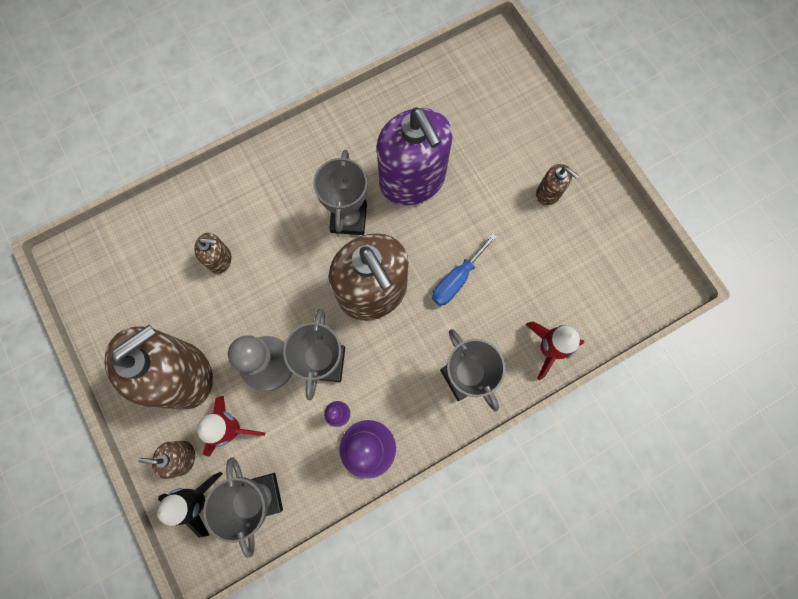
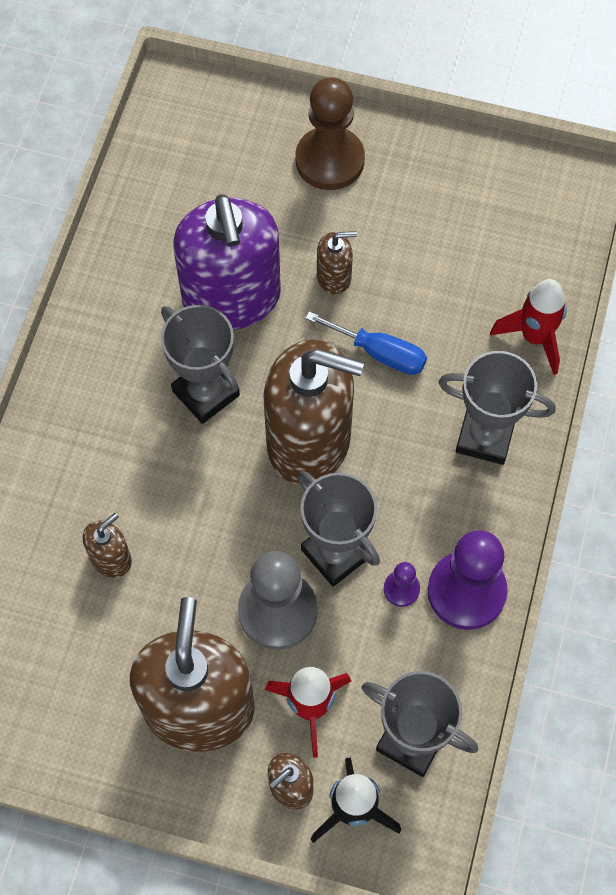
camera: 45 degrees left, 10 degrees down
(412, 180) = (231, 298): purple soap dispenser -> purple soap dispenser turned 60 degrees clockwise
(456, 279) = (380, 353): blue screwdriver -> blue screwdriver turned 60 degrees counterclockwise
(539, 151) = (329, 160): none -> brown pawn
(548, 193) = (381, 192): brown soap dispenser -> brown soap dispenser (334, 277)

